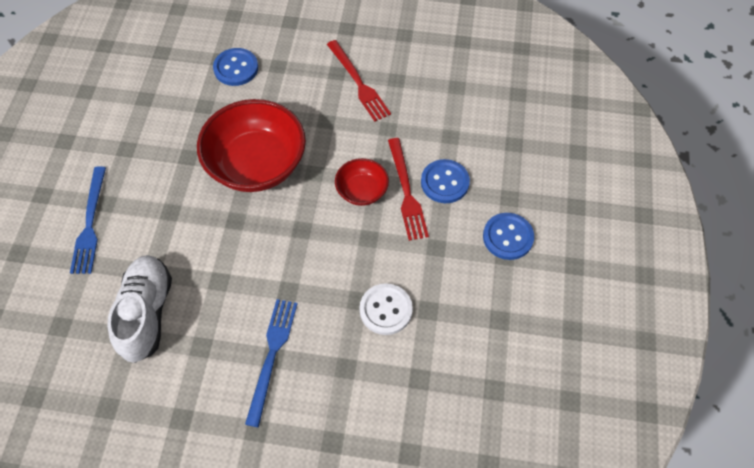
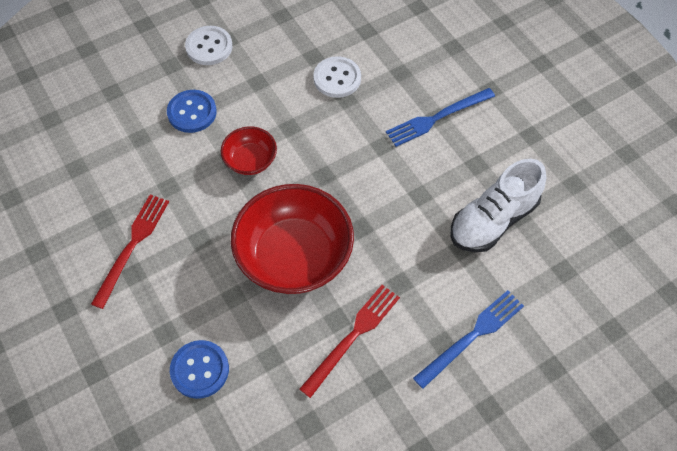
camera: 130 degrees left, 0 degrees up
(406, 192) = (224, 131): red fork -> red fork (353, 336)
(508, 237) = (209, 47): blue button -> white button

